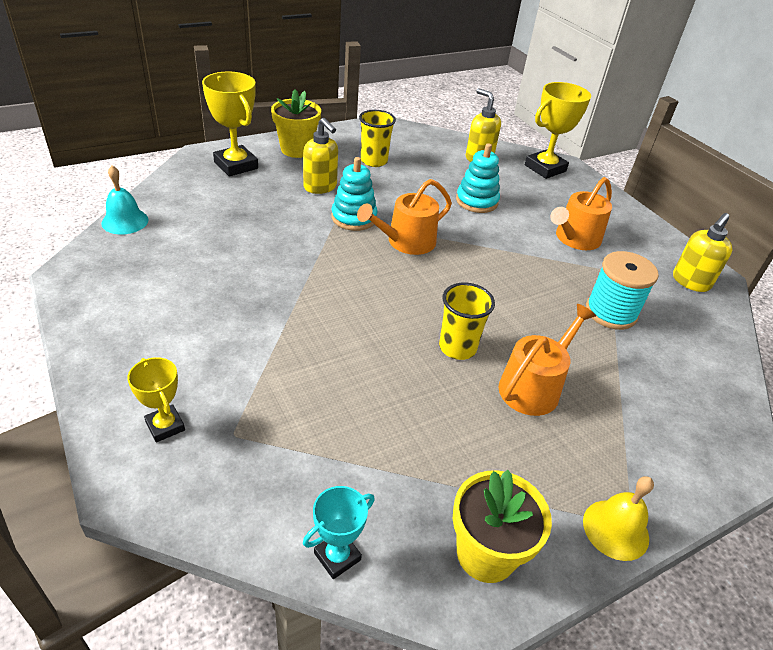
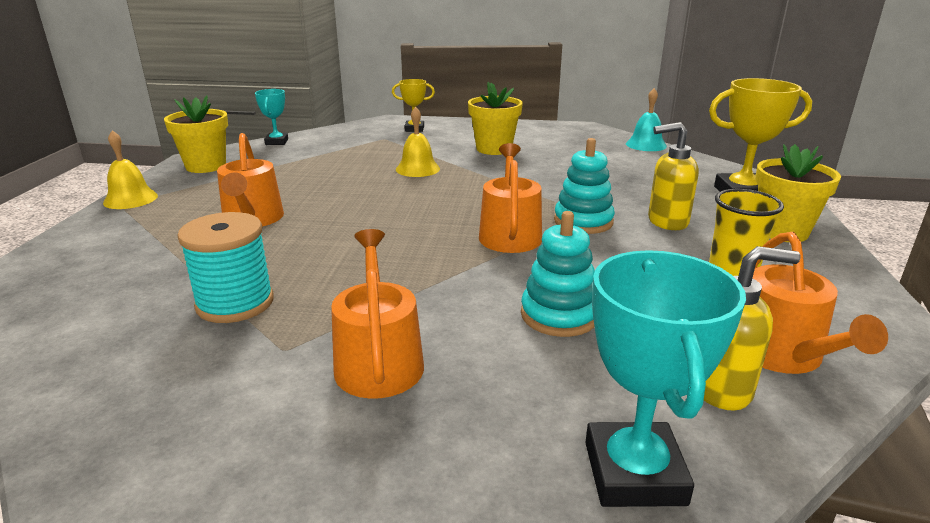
camera: 130 degrees right, 15 degrees down
(211, 315) = (494, 149): none -> yellow flower pot
(322, 344) = (417, 169): none -> yellow bell
(438, 147) = (781, 354): none -> orange watering can
(457, 347) = (338, 207): yellow cup -> none
(545, 168) = (634, 473): yellow trophy -> turquoise trophy
(690, 282) = (138, 422): yellow soap dispenser -> none

